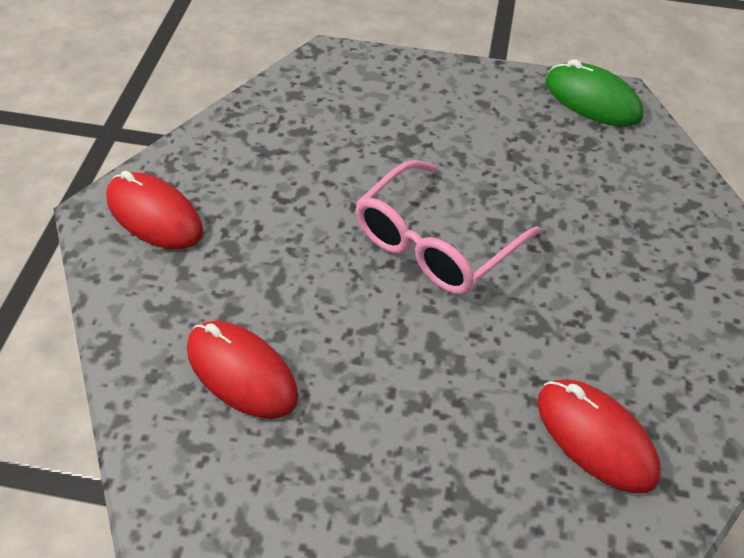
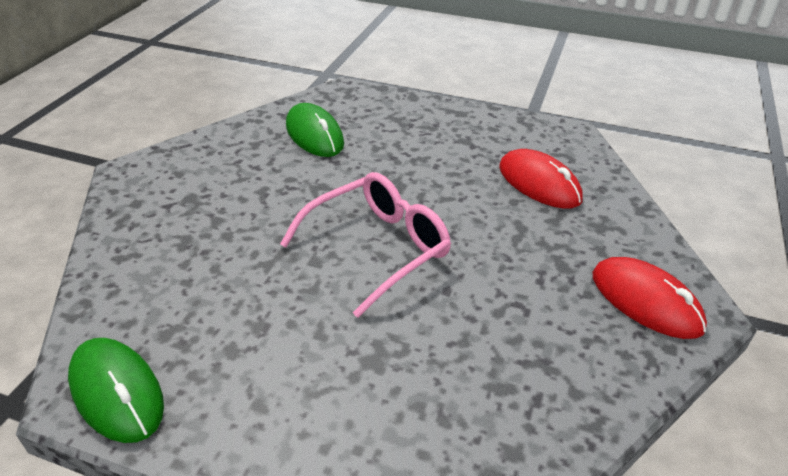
camera: 170 degrees left, 10 degrees down
(596, 438) = (314, 135): red mouse -> green mouse

